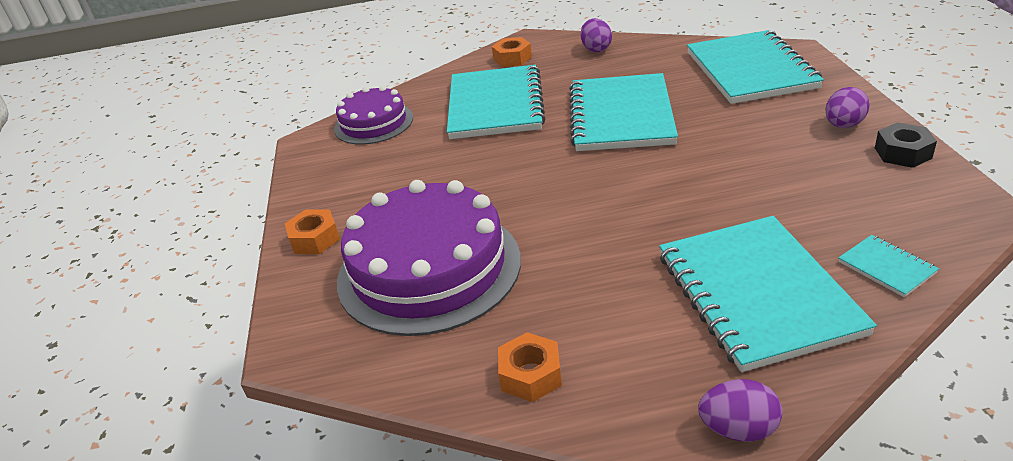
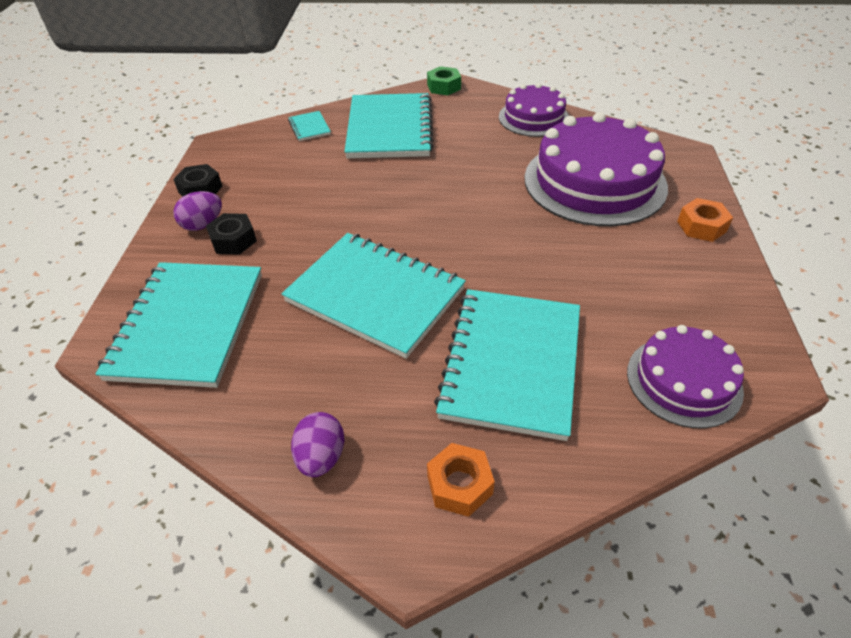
camera: 170 degrees left, 10 degrees up
(530, 375) = (533, 118): orange nut -> purple cake
(621, 116) = (375, 295): turquoise notebook -> turquoise notebook turned 75 degrees counterclockwise
(738, 429) = (444, 87): purple egg -> green nut
(793, 121) = (233, 240): none -> black nut

